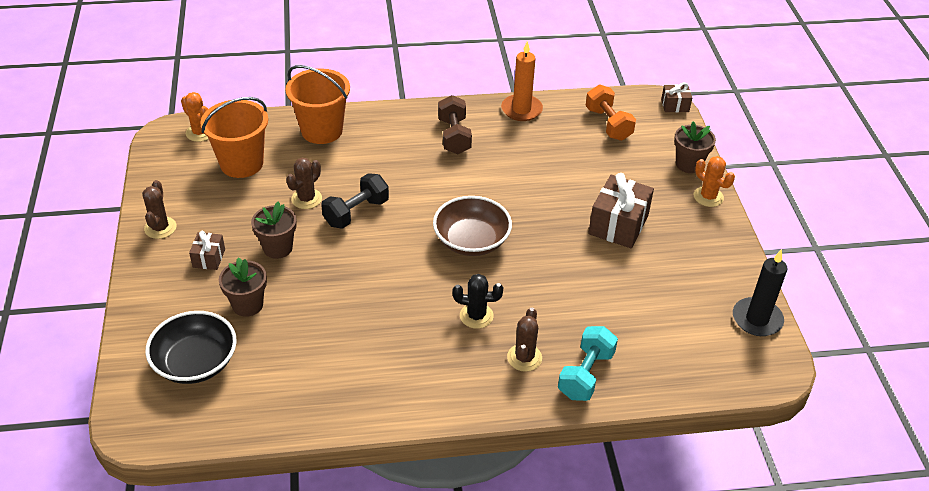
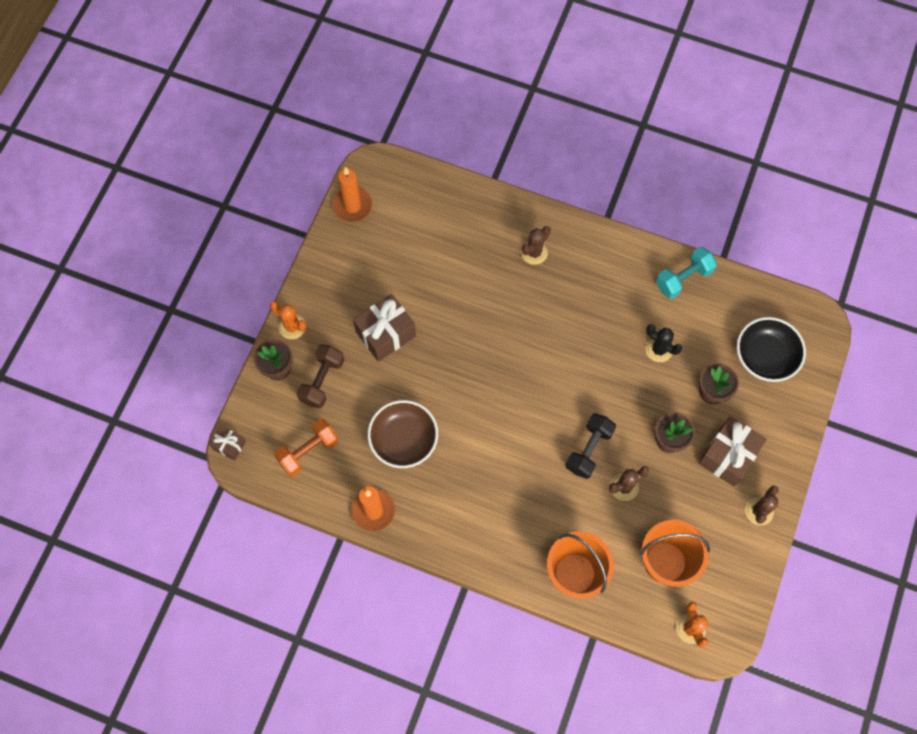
camera: 150 degrees left, 25 degrees up
(209, 258) = (728, 456): brown gift -> brown gift, size x1.88
(356, 212) = (589, 450): black dumbbell -> black dumbbell turned 45 degrees counterclockwise
(454, 136) = (457, 504): brown dumbbell -> brown dumbbell (322, 381)
(471, 241) = (511, 373): brown bowl -> brown bowl (403, 440)
(476, 316) = (547, 302): black cactus -> black cactus (659, 349)
(585, 374) = (501, 221): turquoise dumbbell -> turquoise dumbbell (683, 279)
(608, 124) = (308, 451): orange dumbbell -> orange dumbbell turned 45 degrees clockwise
(708, 197) = (292, 327): orange cactus -> orange cactus turned 45 degrees counterclockwise
(757, 319) = (352, 206): black candle -> orange candle

